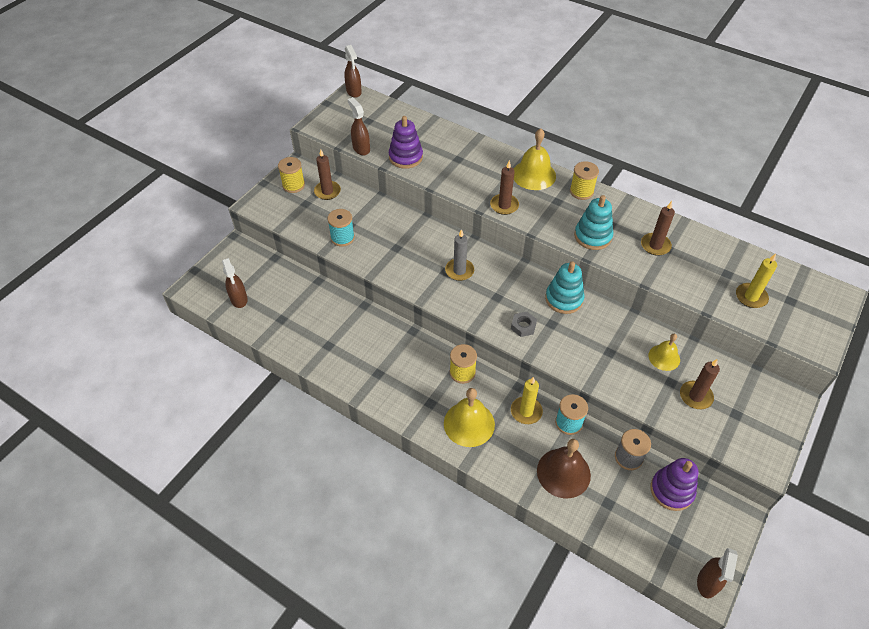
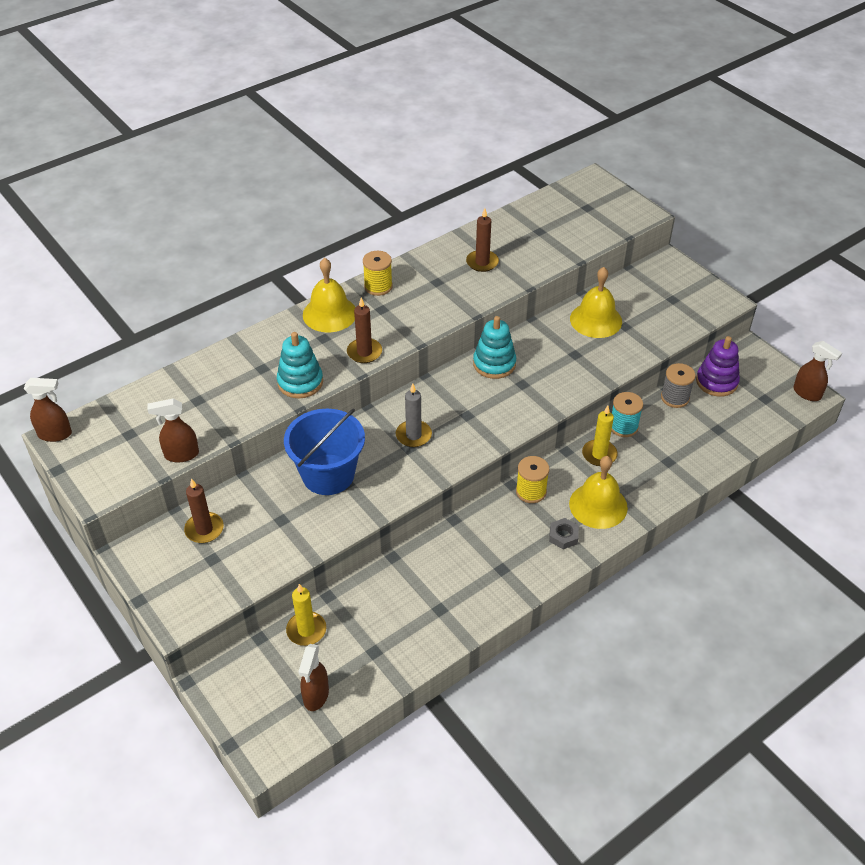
camera: 70 degrees left, 5 degrees down
(239, 299) = (316, 696): brown spray bottle -> brown spray bottle turned 105 degrees clockwise
(293, 185) = (167, 565): yellow spool -> none
(342, 238) = (300, 532): turquoise spool -> none
(399, 235) = (328, 474): none -> blue bucket
(405, 157) = (227, 415): purple stacking toy -> none
(523, 326) = (516, 406): grey nut -> grey nut (563, 536)
(563, 473) = (677, 449): brown bell -> none
(592, 236) = (447, 300): turquoise stacking toy -> turquoise stacking toy (300, 382)
(664, 357) = (596, 320): yellow bell -> yellow bell, size x1.62
(695, 396) = (646, 316): brown candle -> none
(751, 297) = (573, 228): yellow candle -> yellow candle (306, 630)

